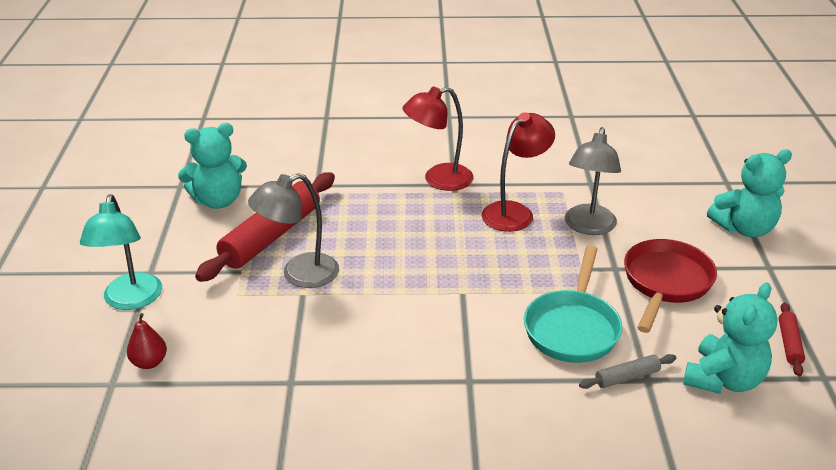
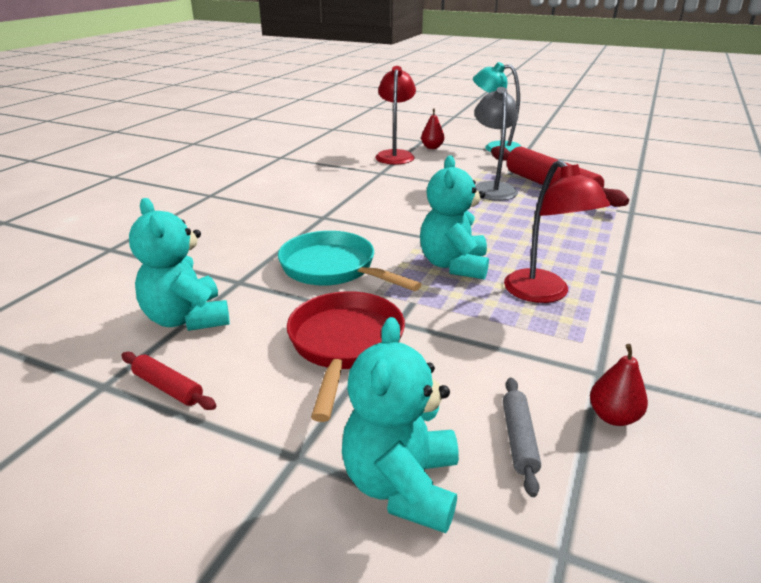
camera: 115 degrees right, 5 degrees down
(218, 201) = (612, 177): turquoise teddy bear -> turquoise teddy bear (454, 265)
(438, 180) = (630, 267): red lamp -> red lamp (395, 155)
(588, 227) = (488, 332): grey lamp -> none
(625, 176) = (613, 417): none -> red pear
(627, 377) = (252, 273): grey rolling pin -> grey rolling pin (519, 439)
(665, 283) = (345, 345): red pan -> red pan turned 135 degrees counterclockwise

